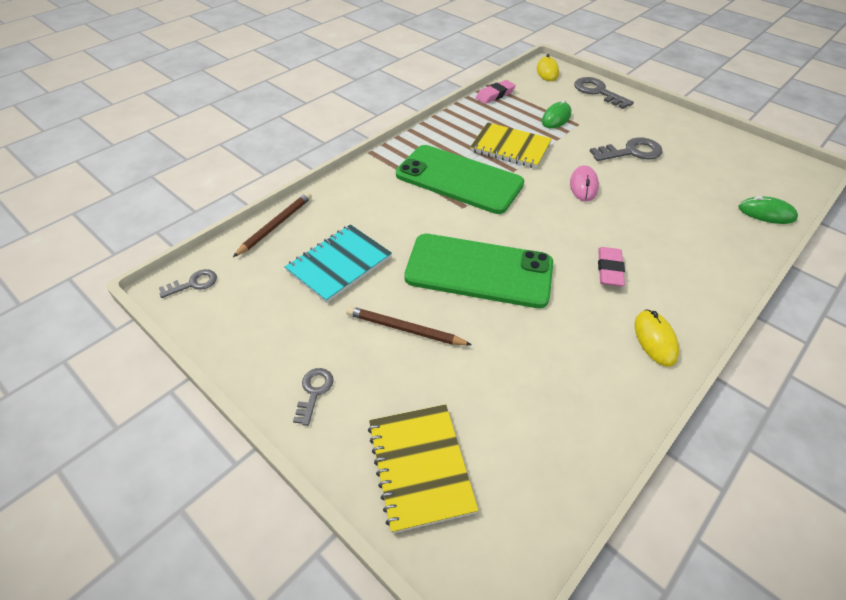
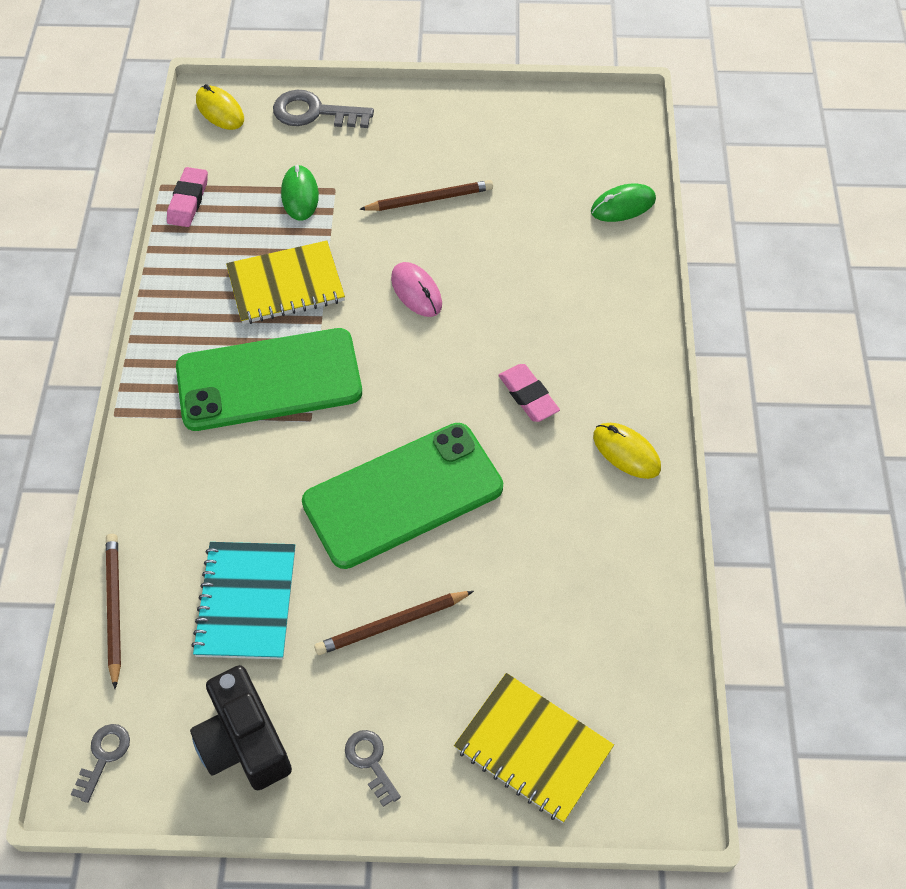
camera: 40 degrees left, 10 degrees up
(262, 327) = (243, 741): none -> black camera
(631, 152) = (429, 199): grey key -> brown pencil

